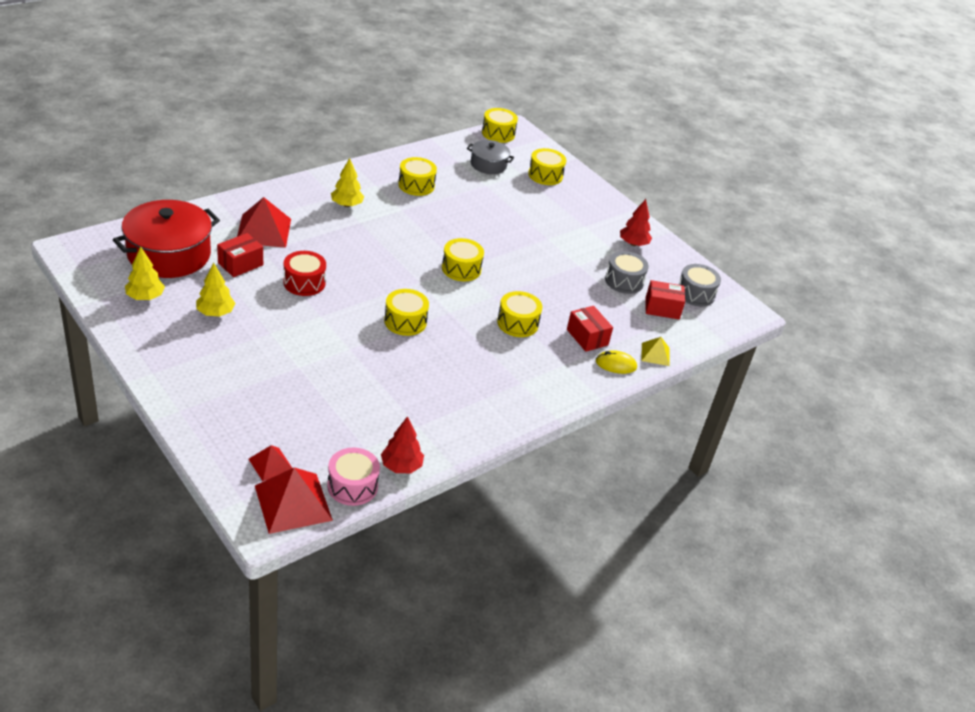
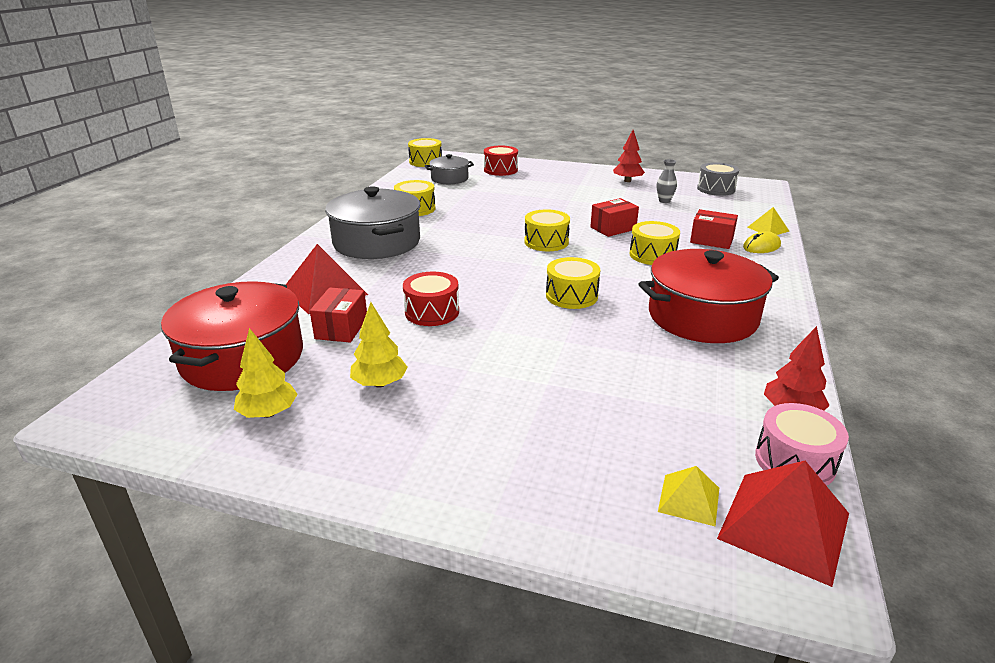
camera: 30 degrees left, 10 degrees down
(271, 464) = (689, 499): red pyramid -> yellow pyramid
(347, 205) = (377, 242): yellow tree -> grey pot
(461, 386) = (702, 317): none -> red pot
(545, 175) = (500, 170): yellow drum -> red drum
(624, 281) = (664, 201): grey drum -> grey vase
(662, 308) = (716, 204): red box -> red box (613, 228)

